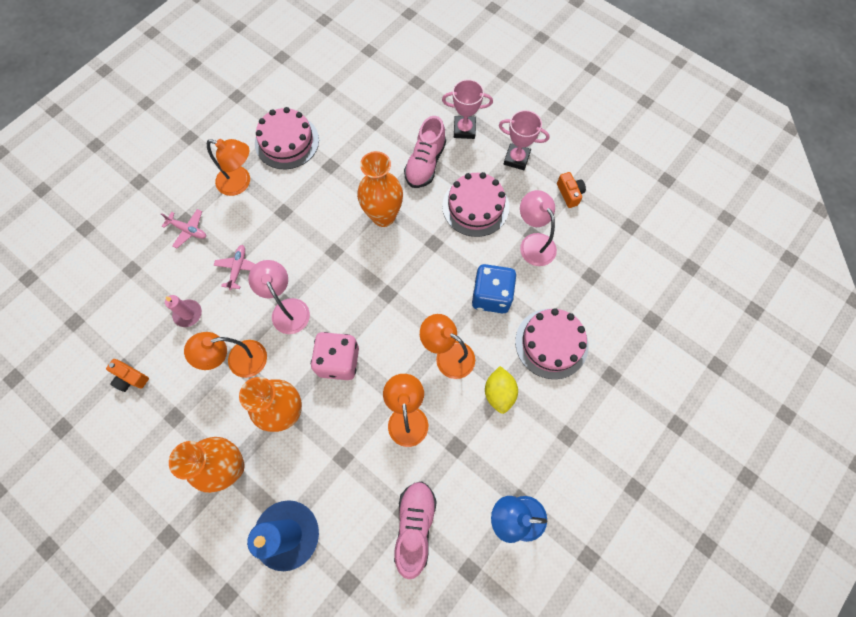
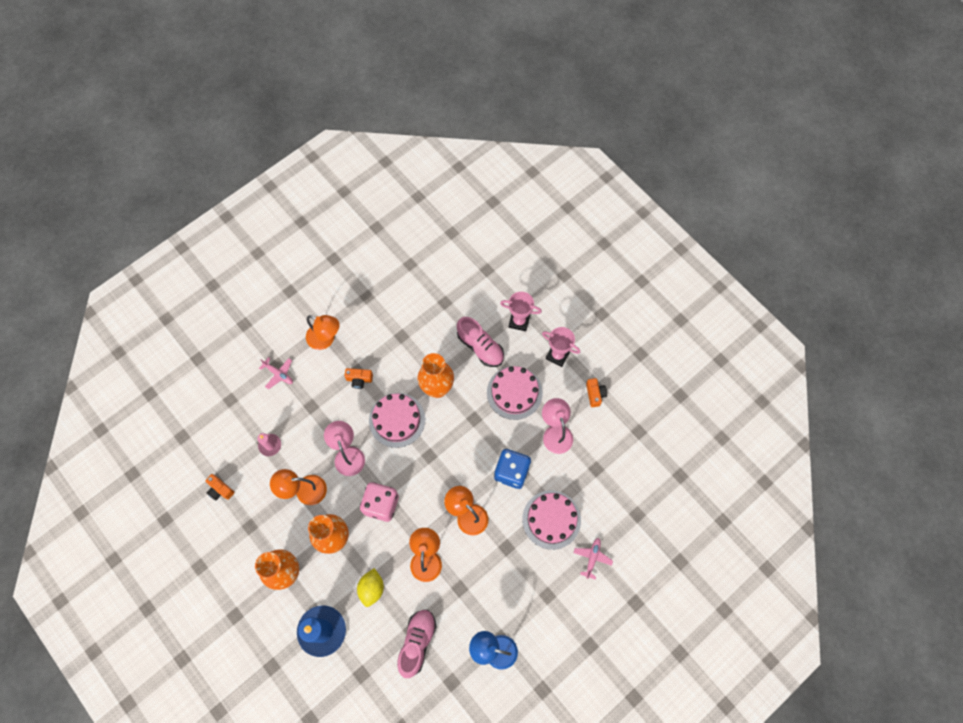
camera: 10 degrees right, 0 degrees up
(238, 268) = (314, 414): pink plane -> pink plane (592, 557)
(287, 141) = (369, 308): pink cake -> pink cake (397, 420)
(288, 221) = (359, 379): none -> orange camera
(425, 163) = (480, 347): pink shoe -> pink shoe turned 75 degrees counterclockwise
(499, 393) = (501, 552): yellow lemon -> yellow lemon (372, 588)

